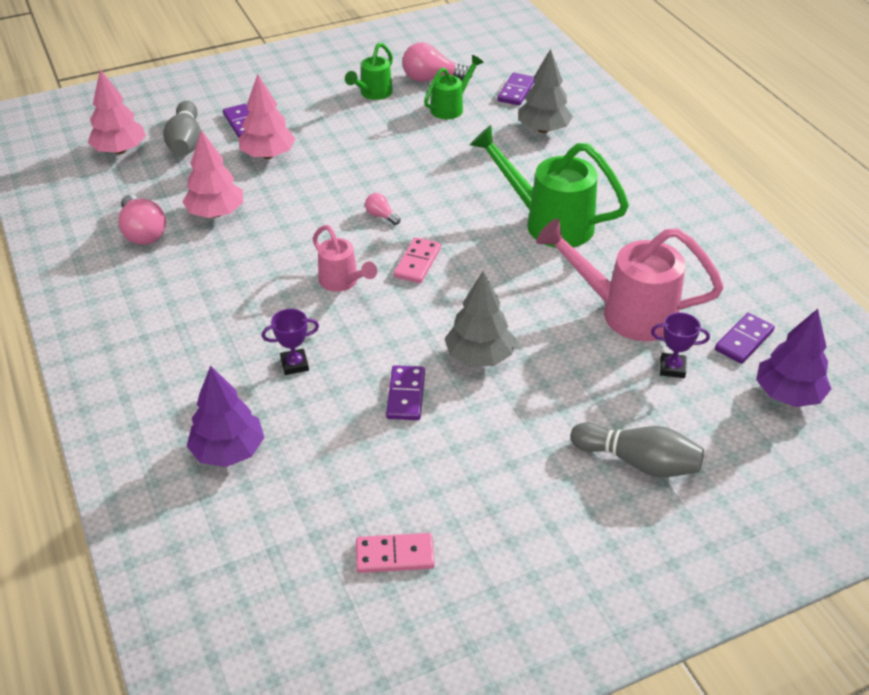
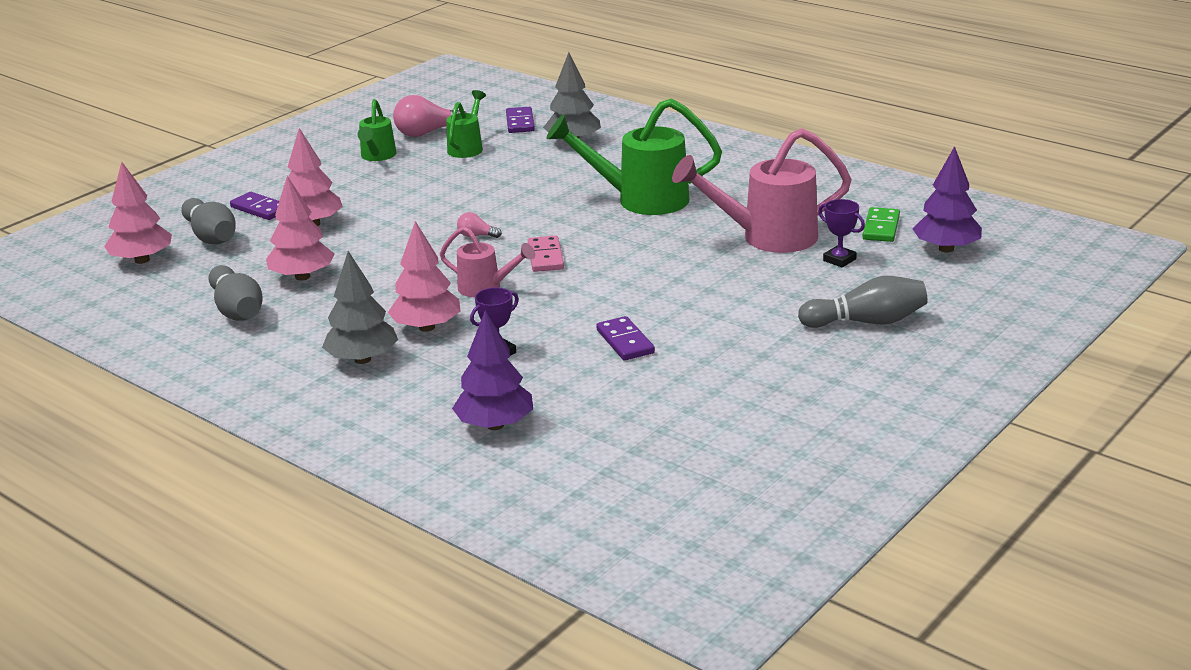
camera: 25 degrees left, 15 degrees down
(143, 232) = (237, 310): pink light bulb -> grey bowling pin
(263, 310) = (426, 327): none -> pink tree
(394, 555) = (719, 438): pink domino -> none
(479, 356) = (666, 299): grey tree -> grey tree (362, 359)
(672, 368) = (839, 260): purple trophy -> purple trophy turned 60 degrees clockwise
(743, 340) = (881, 227): purple domino -> green domino

